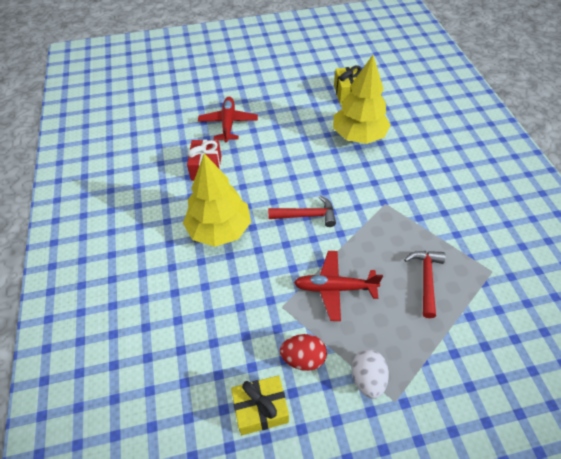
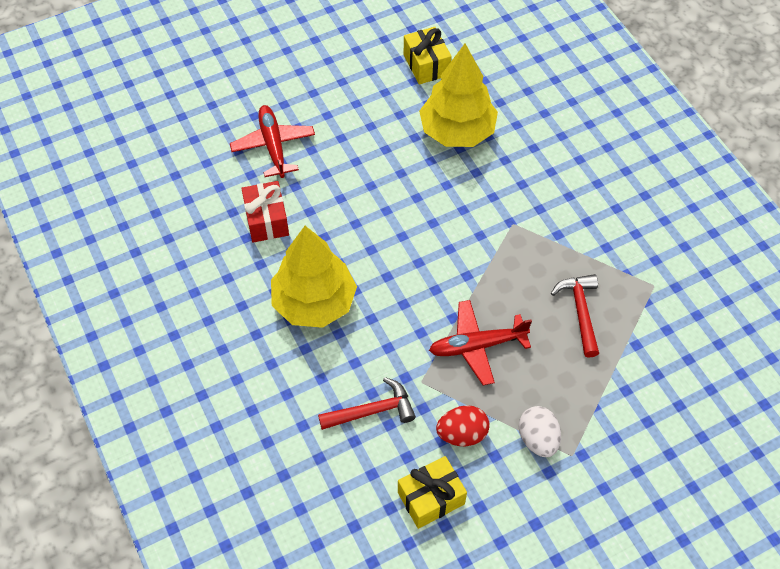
camera: 15 degrees left, 5 degrees up
(307, 215) = (419, 260): red hammer -> red hammer (372, 411)

